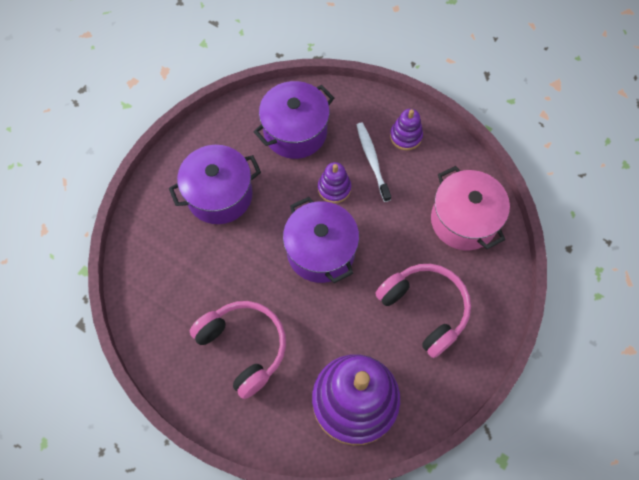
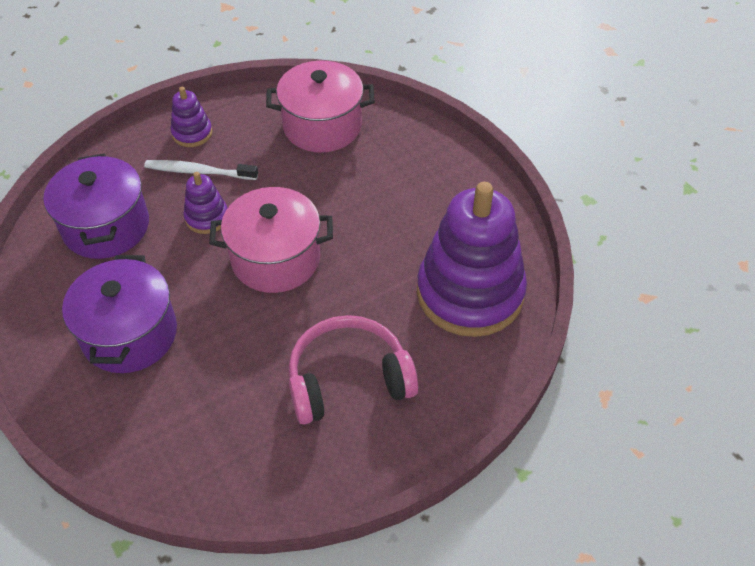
camera: 65 degrees left, 15 degrees down
(321, 251) = (276, 259): purple pot -> pink pot
(425, 309) = (400, 194): pink headphones -> none

